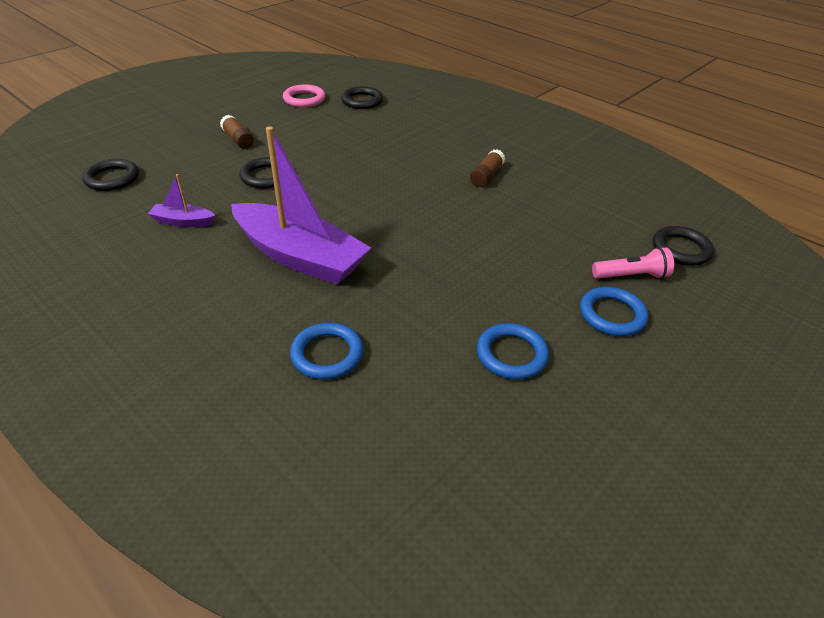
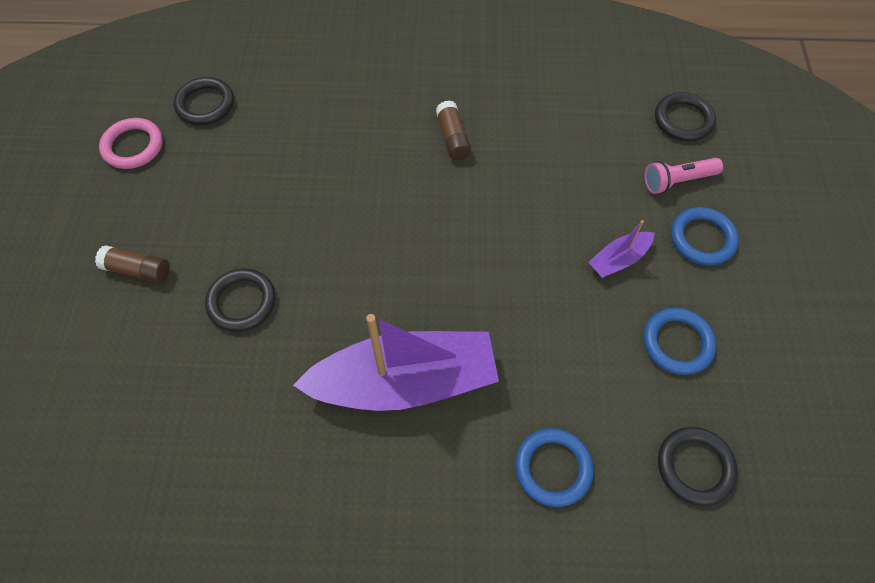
camera: 40 degrees left, 20 degrees up
(112, 178) = (66, 444): black ring -> black ring (694, 467)
(183, 221) = (235, 435): purple boat -> purple boat (619, 259)
(631, 276) = (677, 181): pink flashlight -> pink flashlight turned 150 degrees counterclockwise

